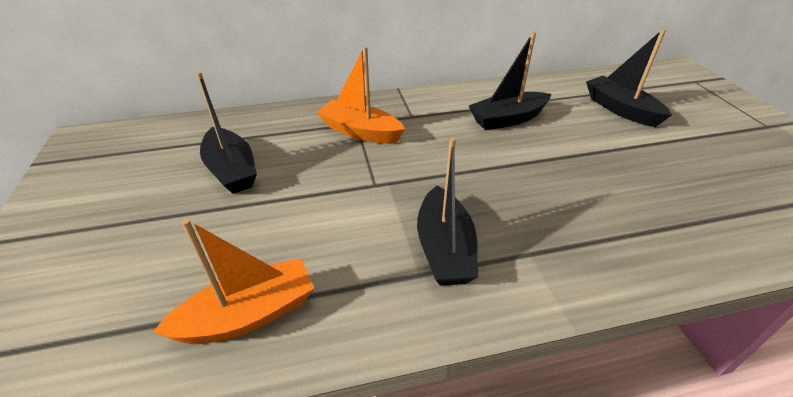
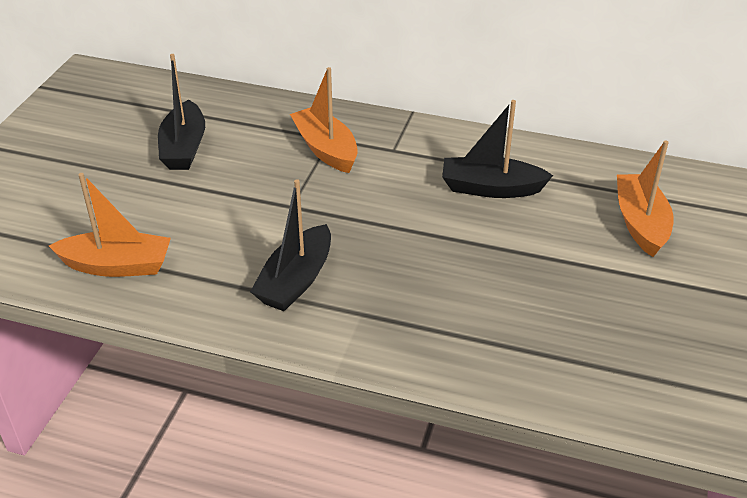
camera: 30 degrees right, 0 degrees up
(620, 109) = (640, 223): black boat -> orange boat

